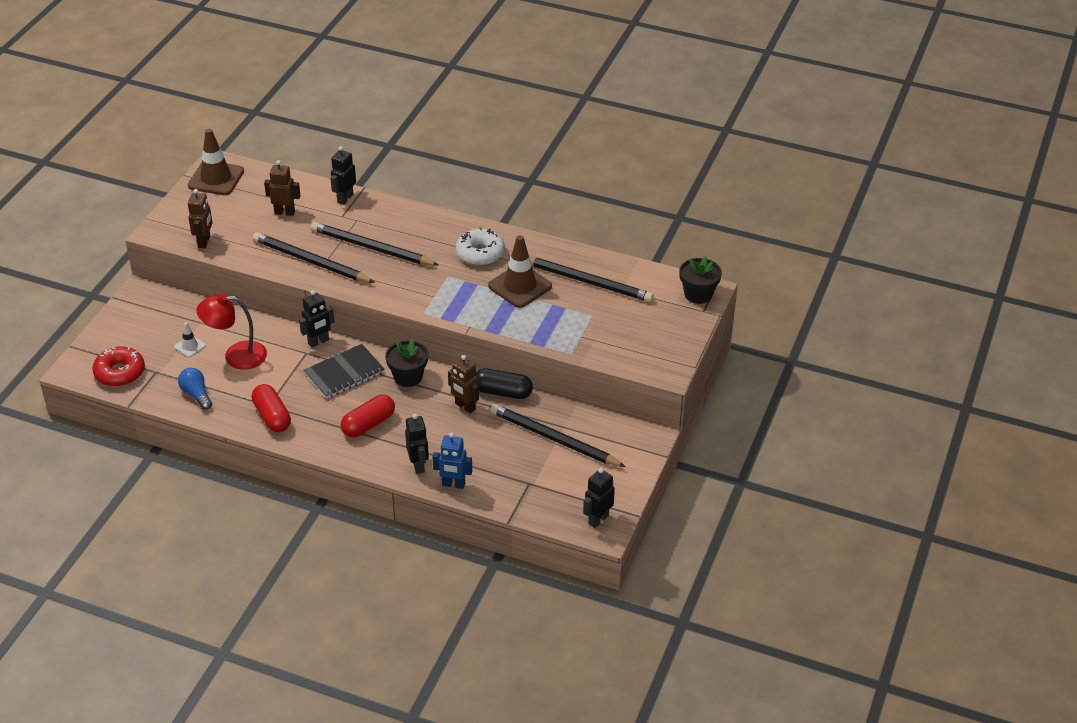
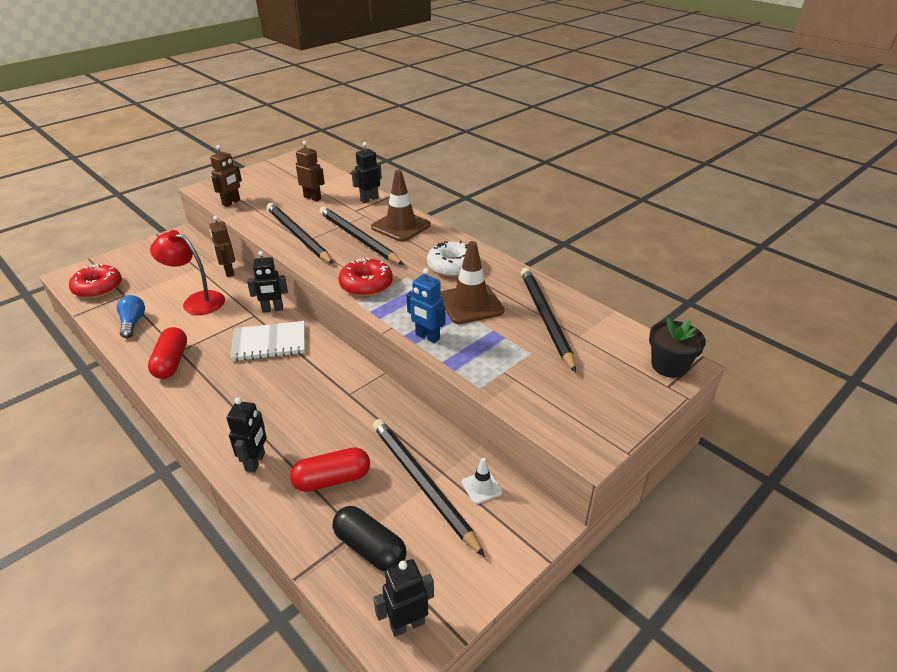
camera: 25 degrees right, 5 degrees down
(190, 346) = (170, 283): white traffic cone -> white traffic cone (481, 487)
(216, 178) = (285, 166): brown traffic cone -> brown traffic cone (401, 226)
(344, 373) = (269, 343): black notebook -> white notebook
(368, 424) = (247, 399): red capsule -> red capsule (332, 479)
(408, 377) = (322, 364): black flower pot -> none
(418, 294) = (366, 285): none -> red donut
(453, 484) = (272, 500): blue robot -> blue robot (427, 337)
(465, 407) = (353, 412): brown robot -> brown robot (228, 272)
(502, 392) = (403, 410): black capsule -> black capsule (370, 548)
(588, 281) = (545, 318): black pencil -> black pencil turned 150 degrees counterclockwise

